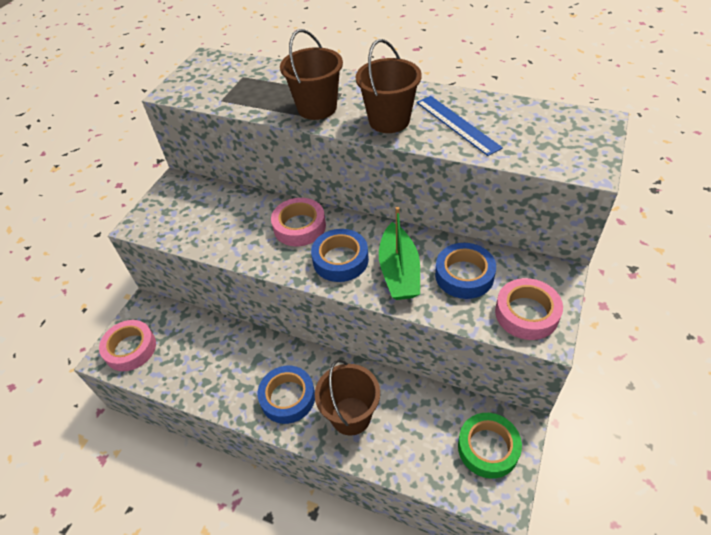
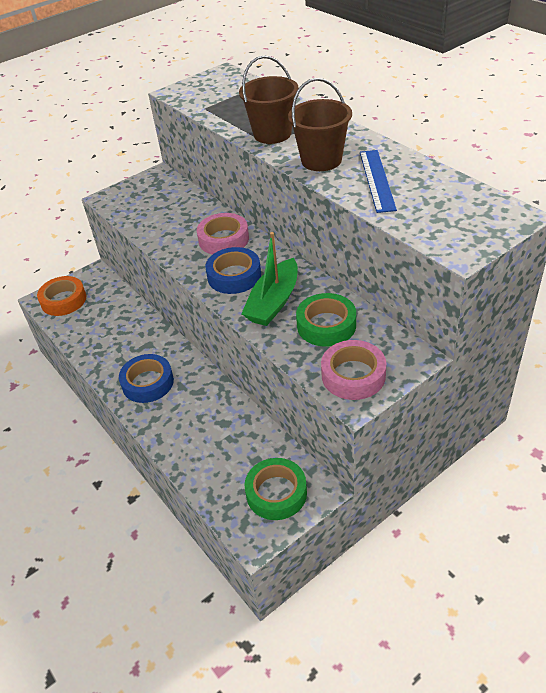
camera: 30 degrees right, 5 degrees down
(130, 349) = (63, 300): pink tape -> orange tape
(351, 416) = (185, 417): brown bucket -> none
(464, 275) = (326, 325): blue tape -> green tape

